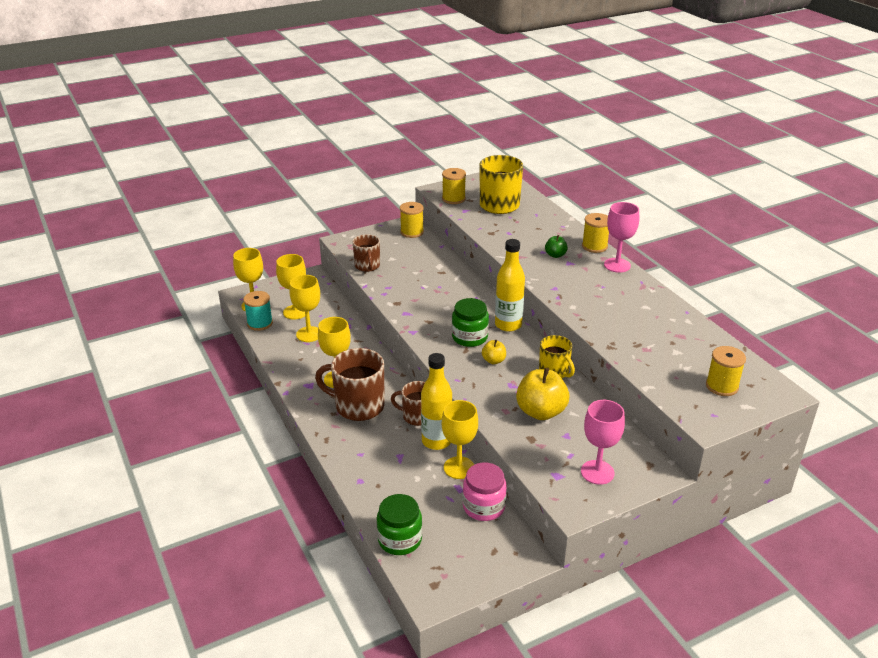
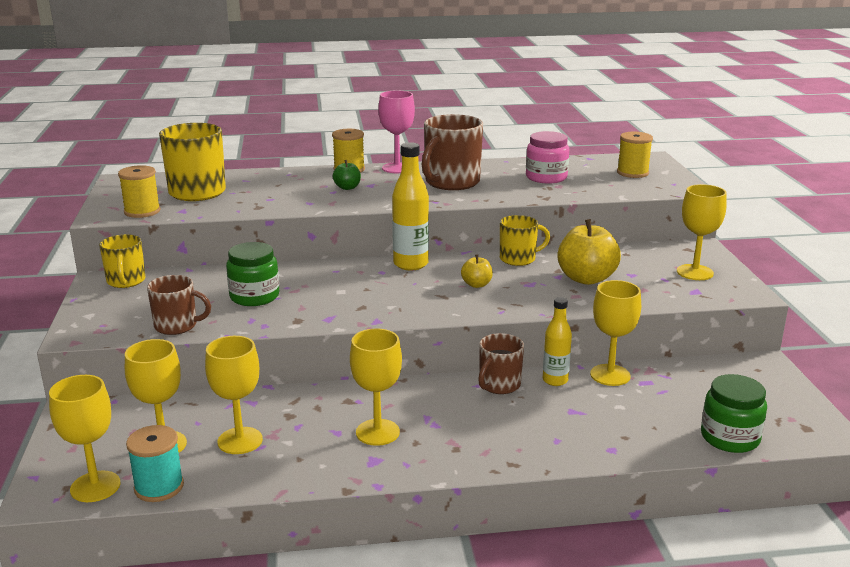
camera: 70 degrees left, 10 degrees down
(358, 406) = (452, 425): brown mug -> brown mug (451, 182)
(412, 232) = (126, 281): yellow spool -> yellow mug
(436, 441) = (555, 380): yellow bottle -> yellow bottle, size x0.64
(469, 337) = (418, 289): green jar -> green jar (254, 296)
(483, 507) = (682, 373): pink jar -> pink jar (546, 177)
(597, 472) = (695, 272): pink goblet -> yellow goblet

